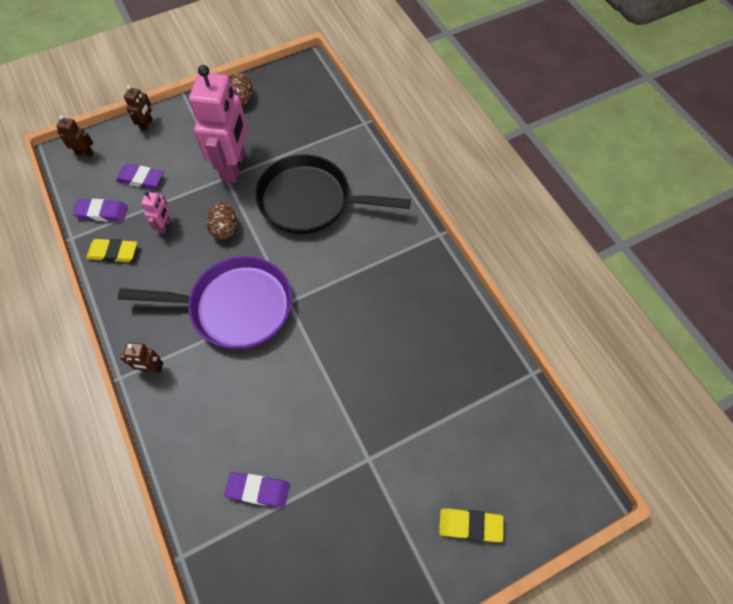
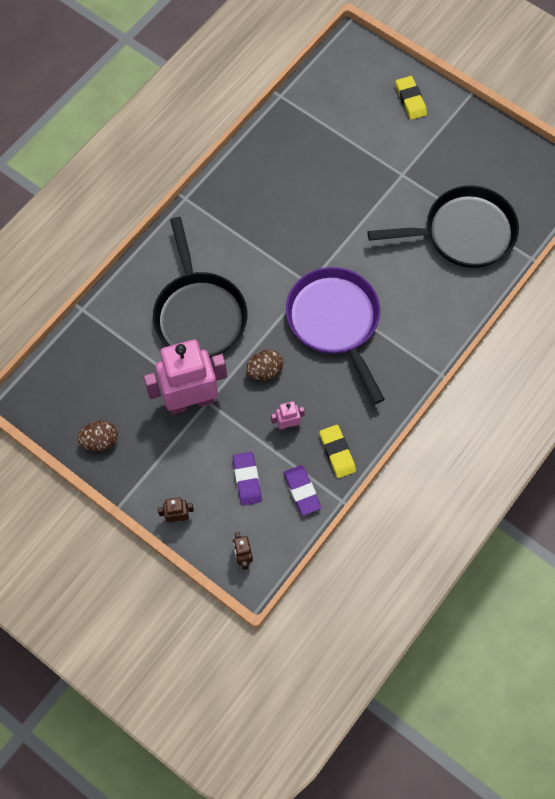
camera: 115 degrees left, 5 degrees up
(151, 368) = (420, 355): brown robot -> none
(258, 490) = (463, 233): purple eraser -> black pan

